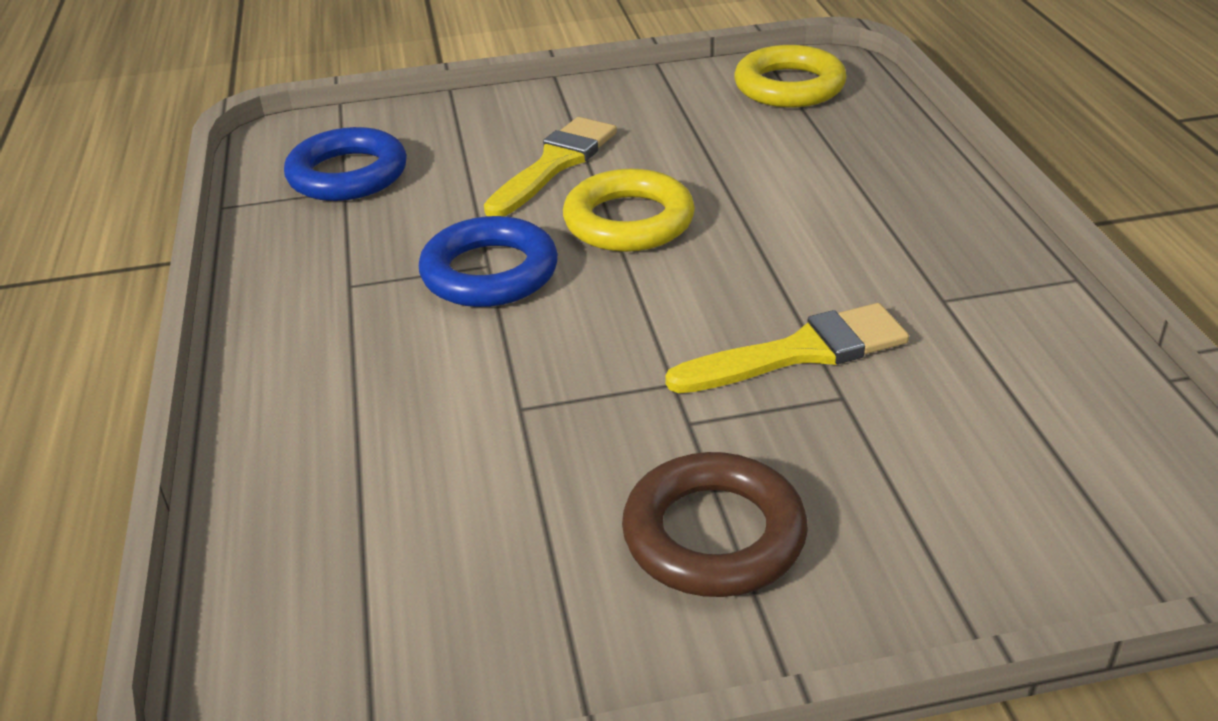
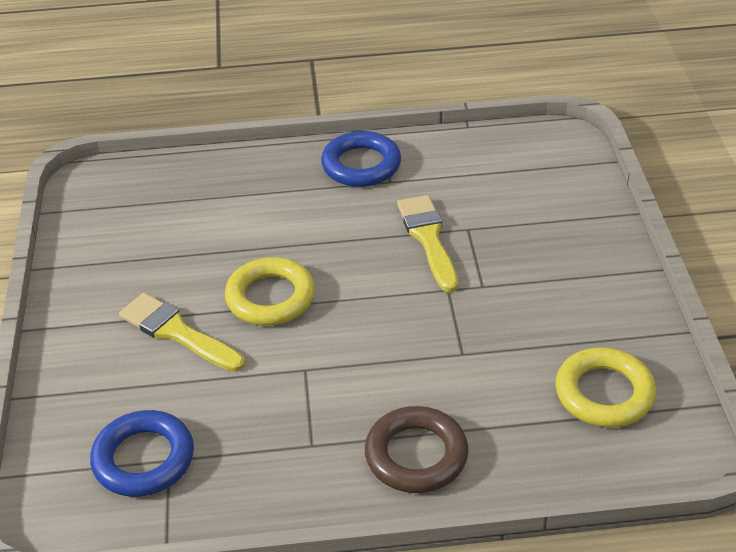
camera: 85 degrees left, 5 degrees up
(489, 272) = (315, 368): blue ring -> blue ring (361, 165)
(714, 535) = (568, 284): brown ring -> brown ring (416, 455)
(789, 86) = (110, 205): yellow ring -> yellow ring (604, 393)

